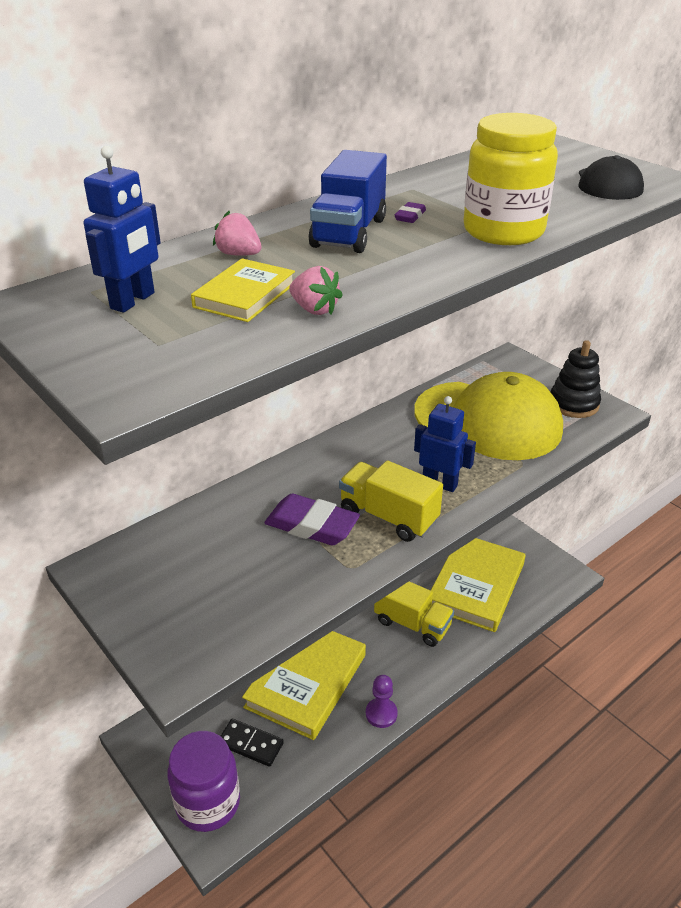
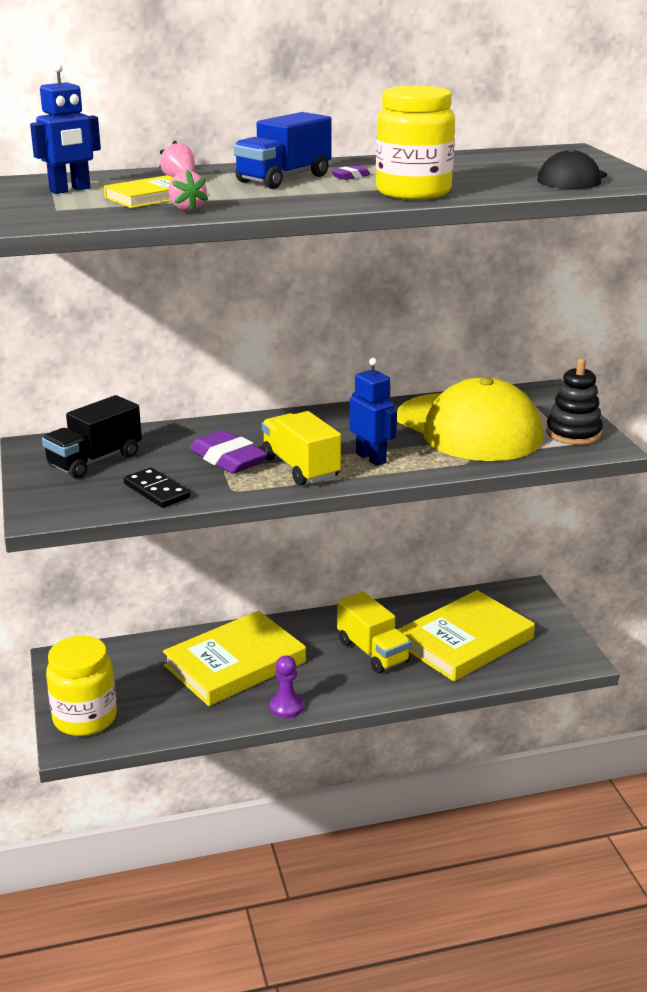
camera: 25 degrees right, 10 degrees down
(178, 570) = (95, 460): none -> black truck
(208, 803) = (85, 718): purple jar -> yellow jar
(250, 744) = (150, 692): black domino -> black domino (156, 491)

